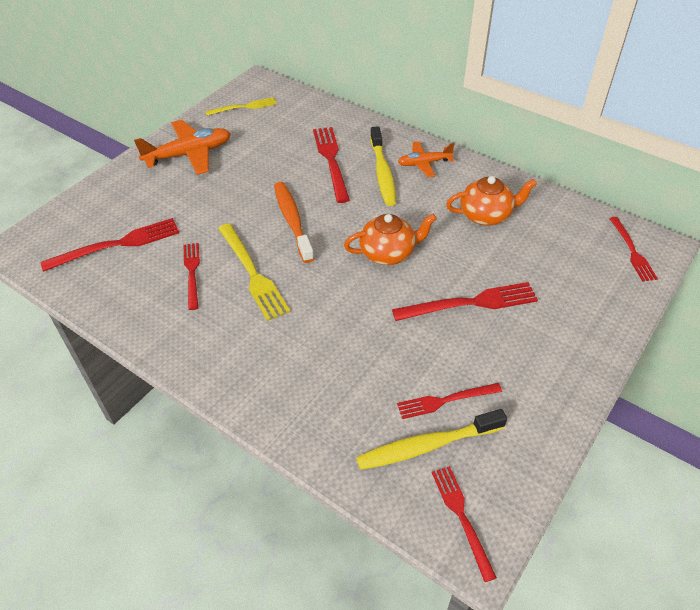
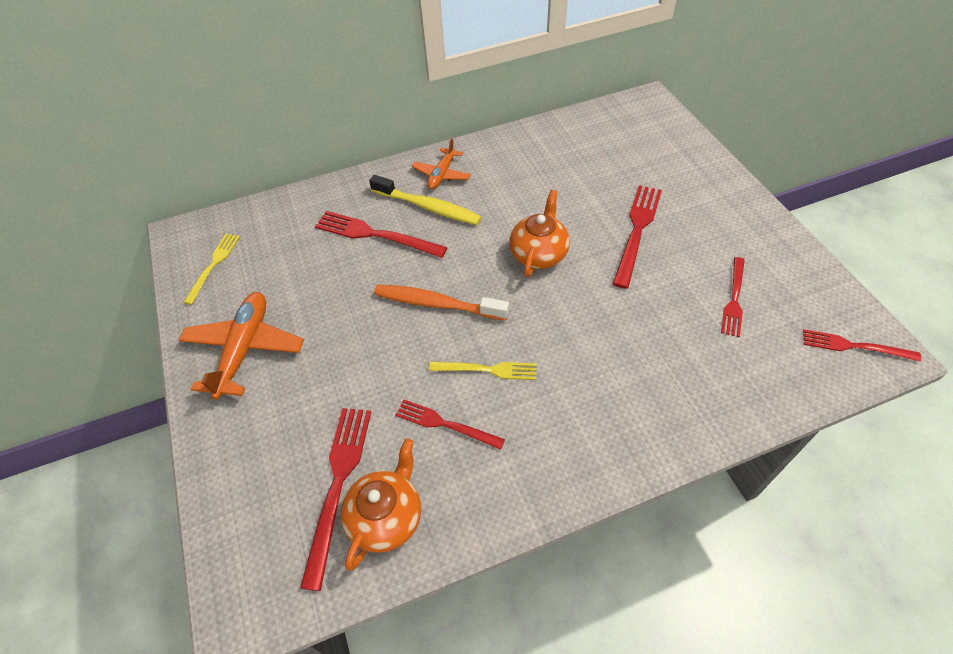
camera: 55 degrees left, 5 degrees up
(252, 273) = (487, 370): yellow fork -> yellow fork, size x0.65
(426, 446) = (775, 334): yellow toothbrush -> none
(486, 215) = (542, 170): orange teapot -> orange teapot (386, 517)
(632, 251) = (644, 116): red fork -> none

